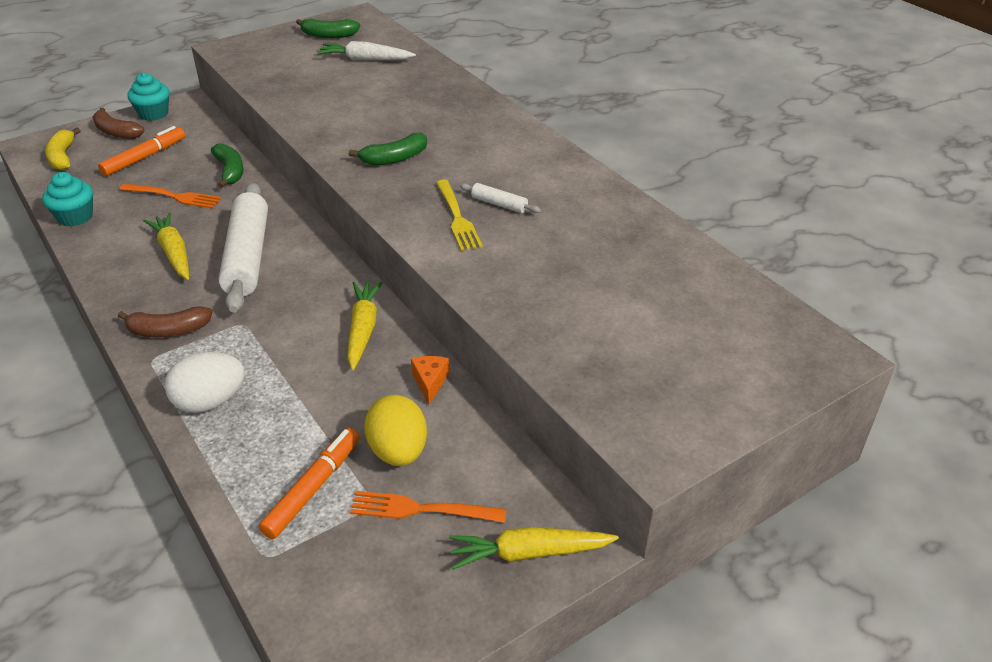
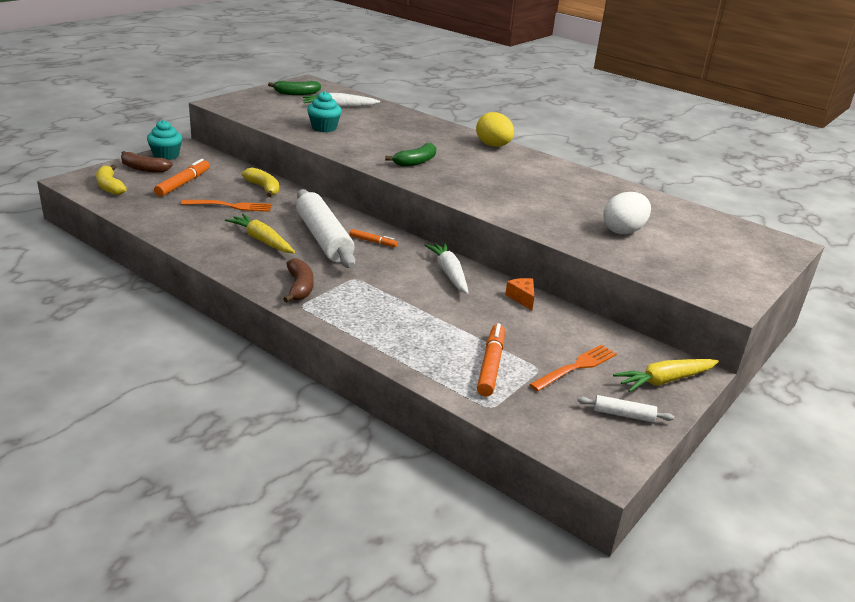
camera: 20 degrees left, 10 degrees down
(75, 217) = (156, 224): turquoise cupcake -> turquoise cupcake (324, 128)
(168, 330) = (299, 287): brown banana -> brown banana turned 75 degrees counterclockwise
(210, 402) = (371, 325): white egg -> white egg (623, 231)
(230, 171) = (263, 188): green banana -> yellow banana
(303, 268) = (373, 242): none -> orange marker
(363, 329) = (449, 273): yellow carrot -> white carrot
(398, 451) = (533, 338): yellow egg -> yellow egg (493, 146)
(422, 509) = (576, 367): orange fork -> orange fork turned 150 degrees clockwise
(457, 217) = (491, 192): yellow fork -> none
(499, 204) = (513, 183): white rolling pin -> white rolling pin (623, 414)

